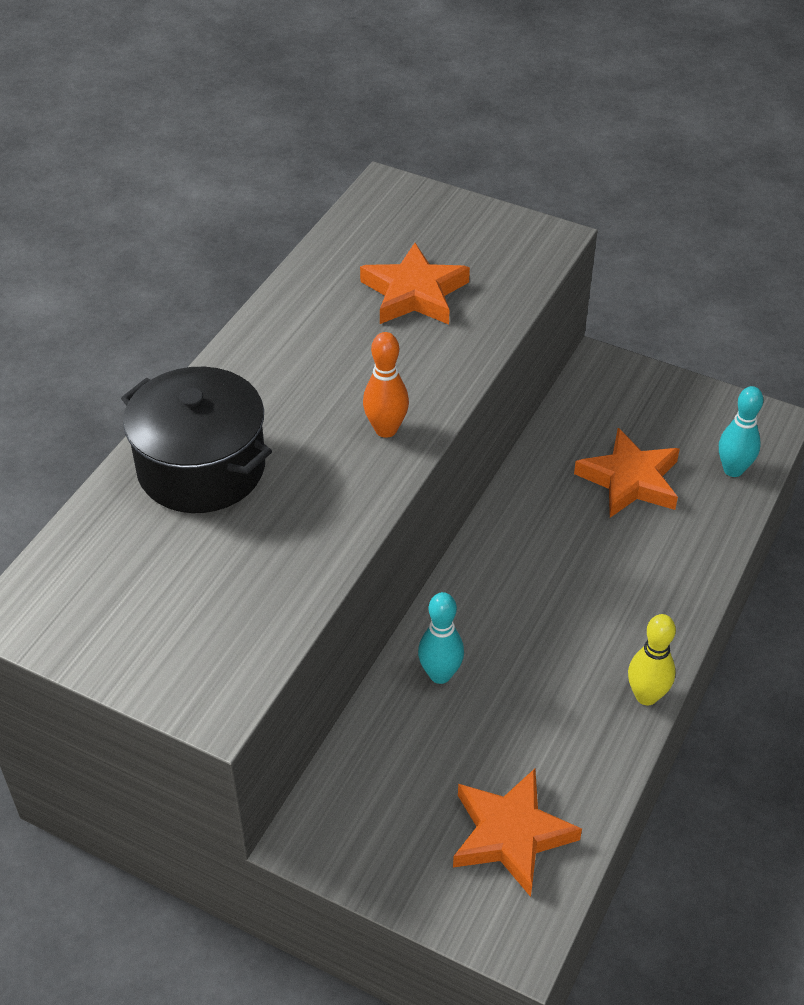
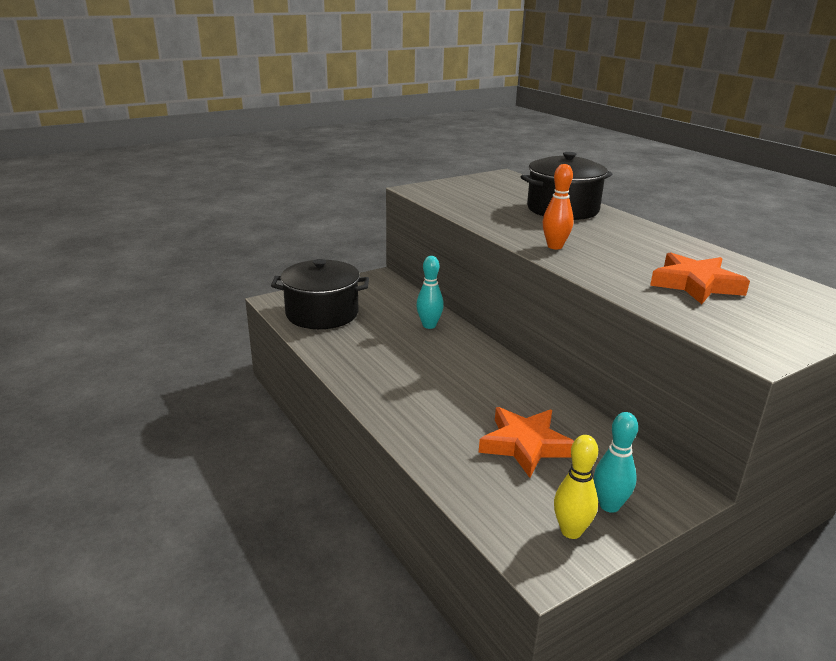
camera: 120 degrees right, 20 degrees down
(510, 834) = (322, 313): orange star -> black pot
(646, 696) = (345, 375): yellow bowling pin -> yellow bowling pin (571, 531)
(733, 470) = (498, 505): turquoise bowling pin -> turquoise bowling pin (609, 505)

